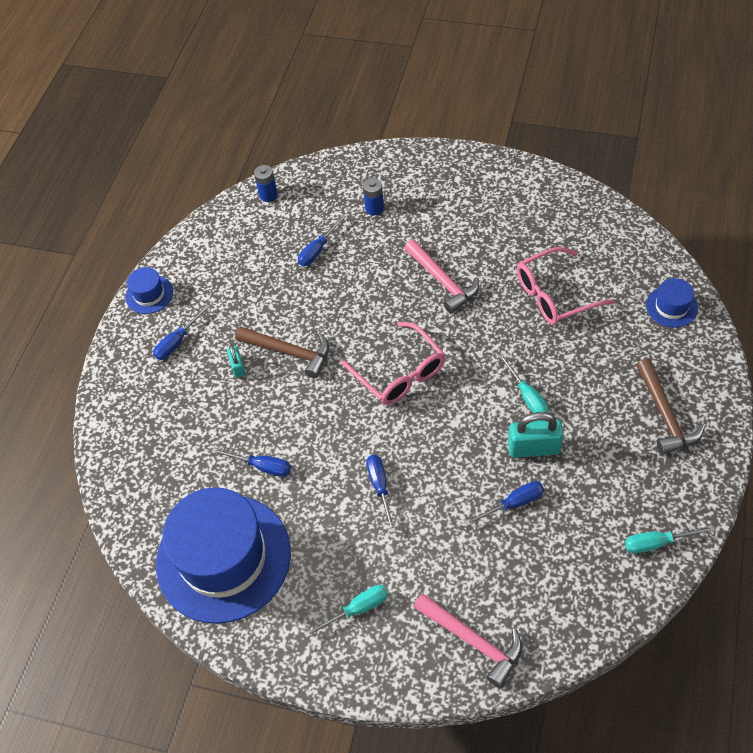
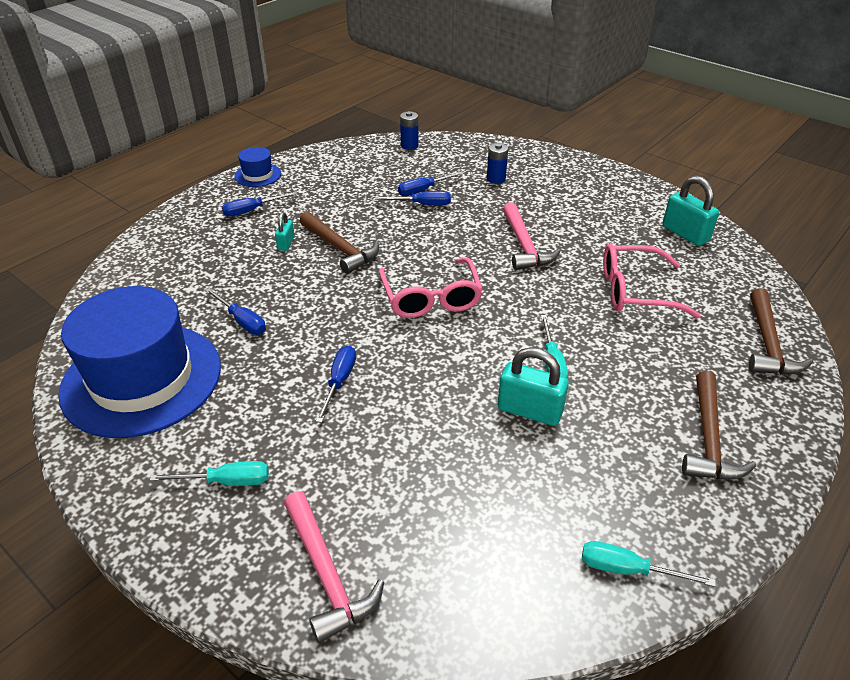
camera: 20 degrees right, 15 degrees down
(513, 504) = (471, 453): blue screwdriver -> blue screwdriver (422, 204)
(565, 211) = (685, 234): none -> turquoise padlock
(671, 307) = (767, 343): blue hat -> brown hammer

